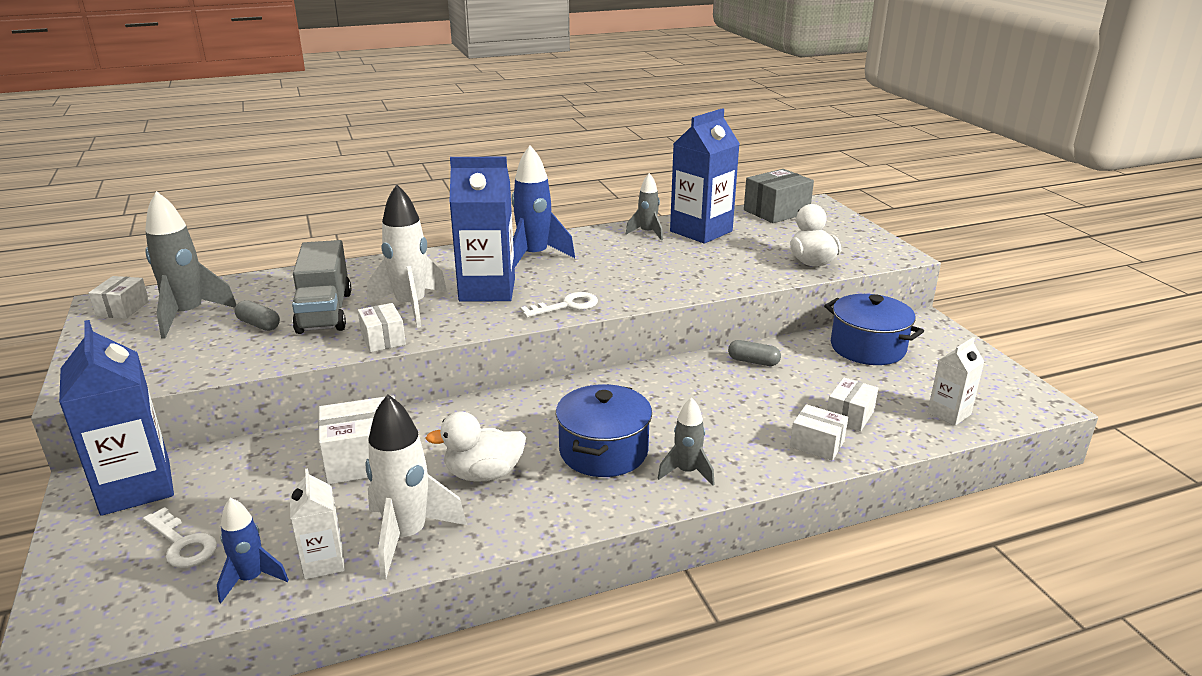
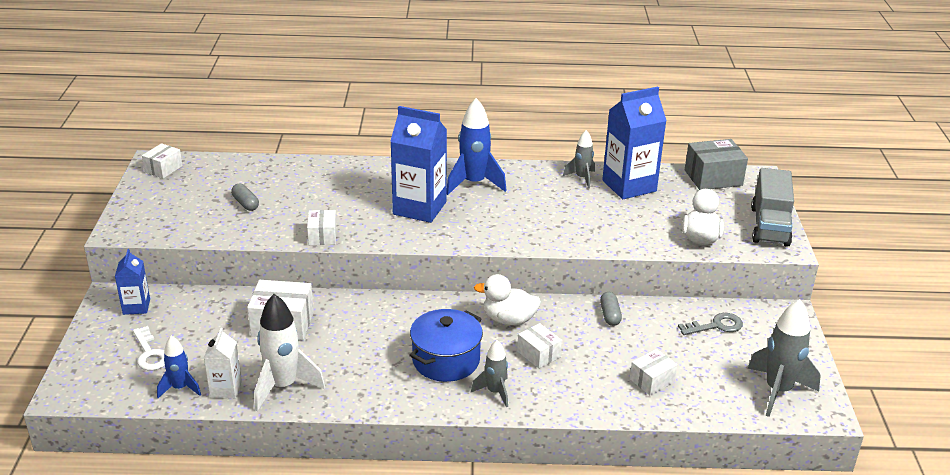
camera: 20 degrees right, 5 degrees up
(136, 487) = (136, 307): blue carton -> blue carton, size x0.53
(188, 315) = (203, 185): grey rocket -> grey rocket (778, 391)
(325, 312) = (294, 202): grey truck -> grey truck (769, 226)
(411, 307) = (356, 211): white rocket -> none
(483, 474) = (354, 355): white duck -> white duck (509, 320)
(567, 306) = (470, 237): white key -> none
(753, 361) = (610, 315): grey capsule -> grey capsule turned 45 degrees clockwise
(817, 444) = (607, 396): white box -> white box (538, 354)
(867, 348) = (716, 326): blue pot -> grey key
(949, 413) = (735, 400): white carton -> none

